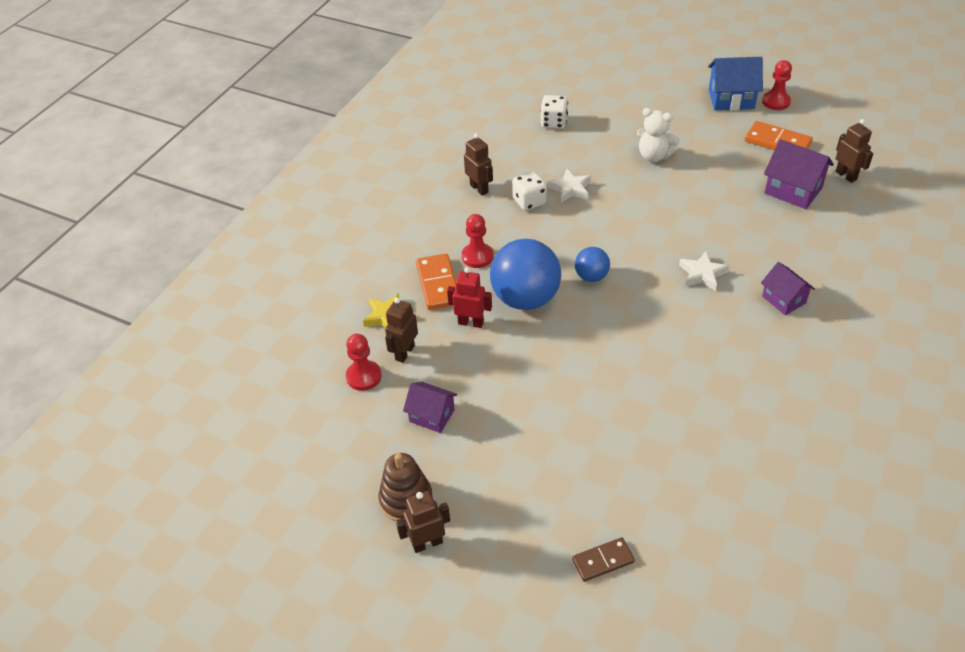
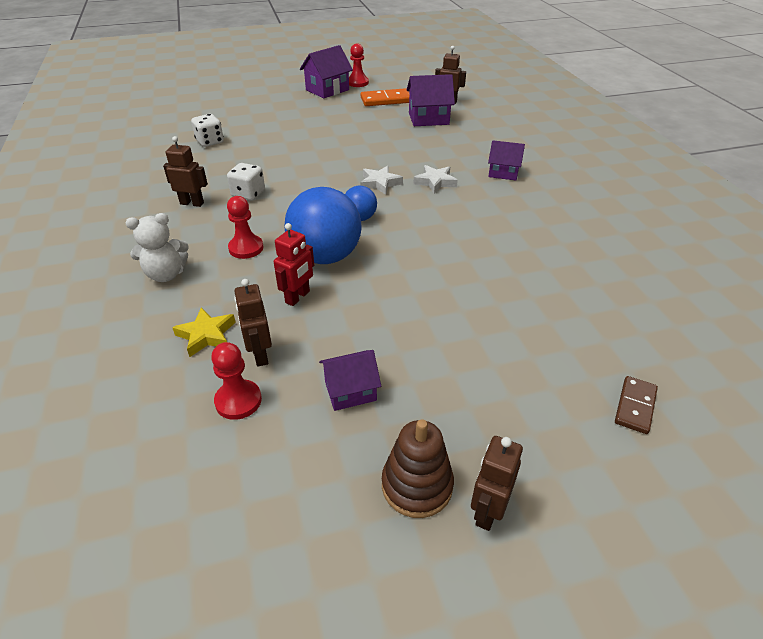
camera: 45 degrees left, 5 degrees down
(438, 284) = (231, 284): orange domino -> none
(471, 323) = (298, 297): red robot -> red robot turned 150 degrees clockwise
(570, 189) = (273, 174): white star -> white star (380, 183)
(654, 156) = (314, 134): white teddy bear -> white teddy bear (166, 274)
(731, 99) = (327, 90): blue house -> purple house

